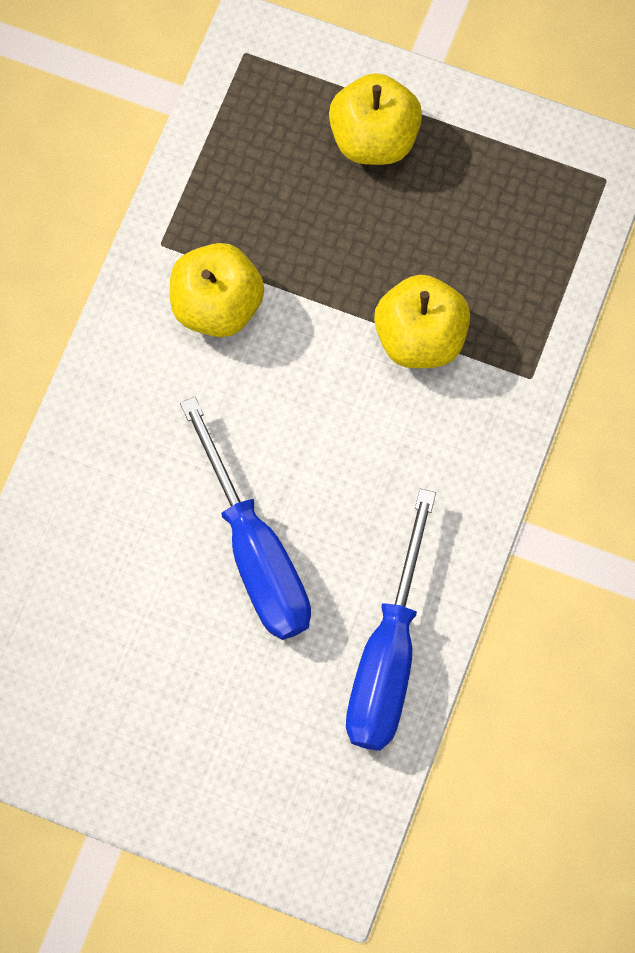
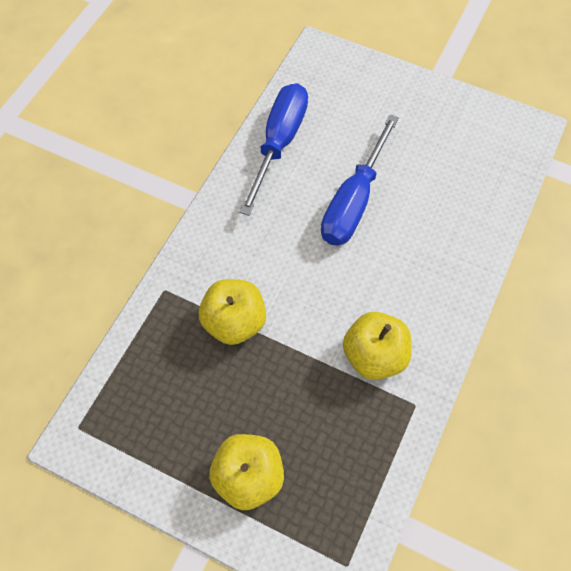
camera: 175 degrees left, 10 degrees down
(255, 552) = (354, 201): blue screwdriver -> blue screwdriver turned 135 degrees counterclockwise

